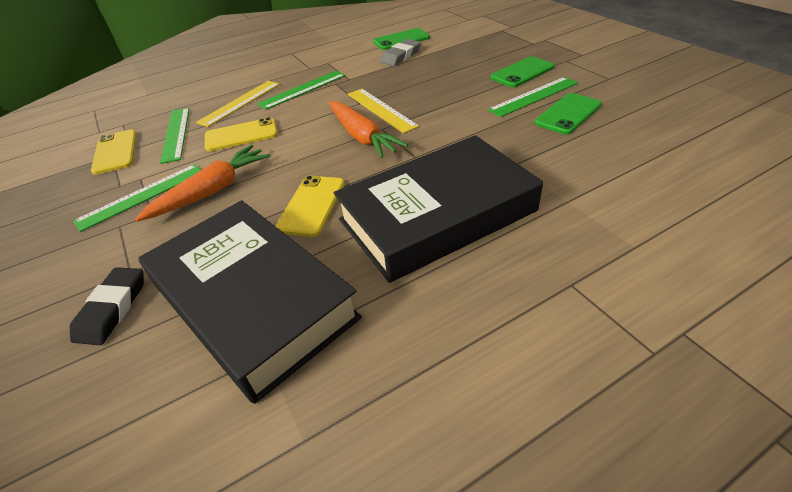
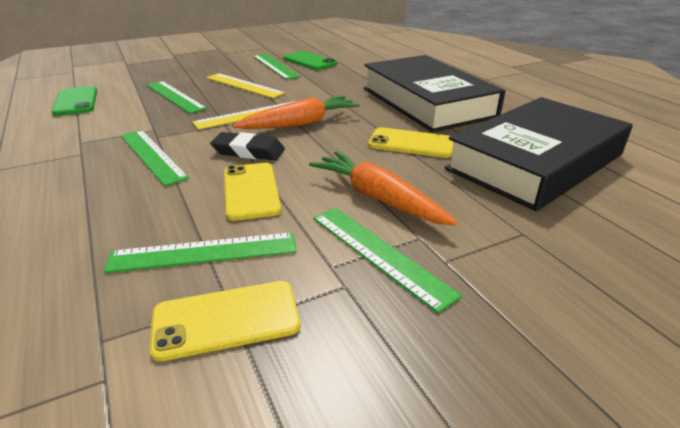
camera: 90 degrees left, 10 degrees down
(112, 309) = (578, 232): black eraser -> black eraser (248, 151)
(240, 103) = (143, 201): yellow ruler -> yellow ruler (244, 85)
(401, 56) = (126, 103): grey eraser -> none
(420, 69) = (175, 96): none -> green ruler
(522, 72) = (229, 65): green phone -> none

